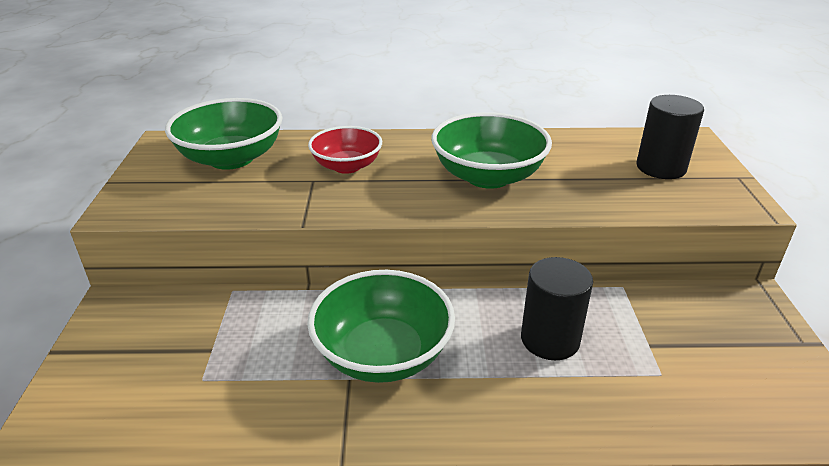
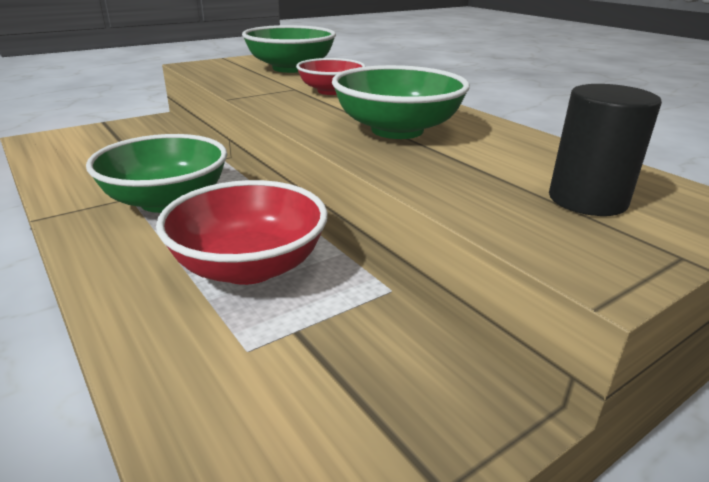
camera: 55 degrees right, 5 degrees down
(550, 339) = (249, 266): black cylinder -> red bowl

